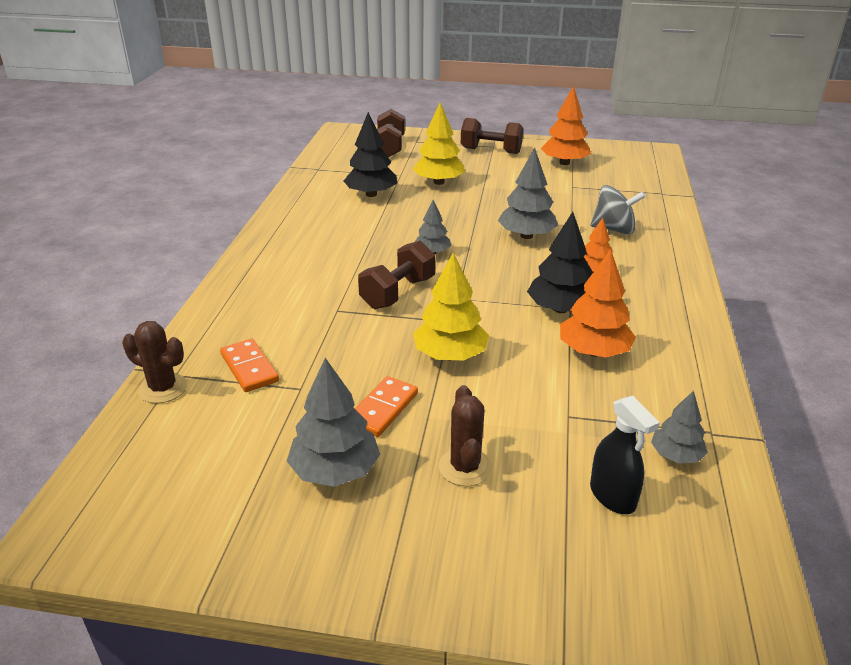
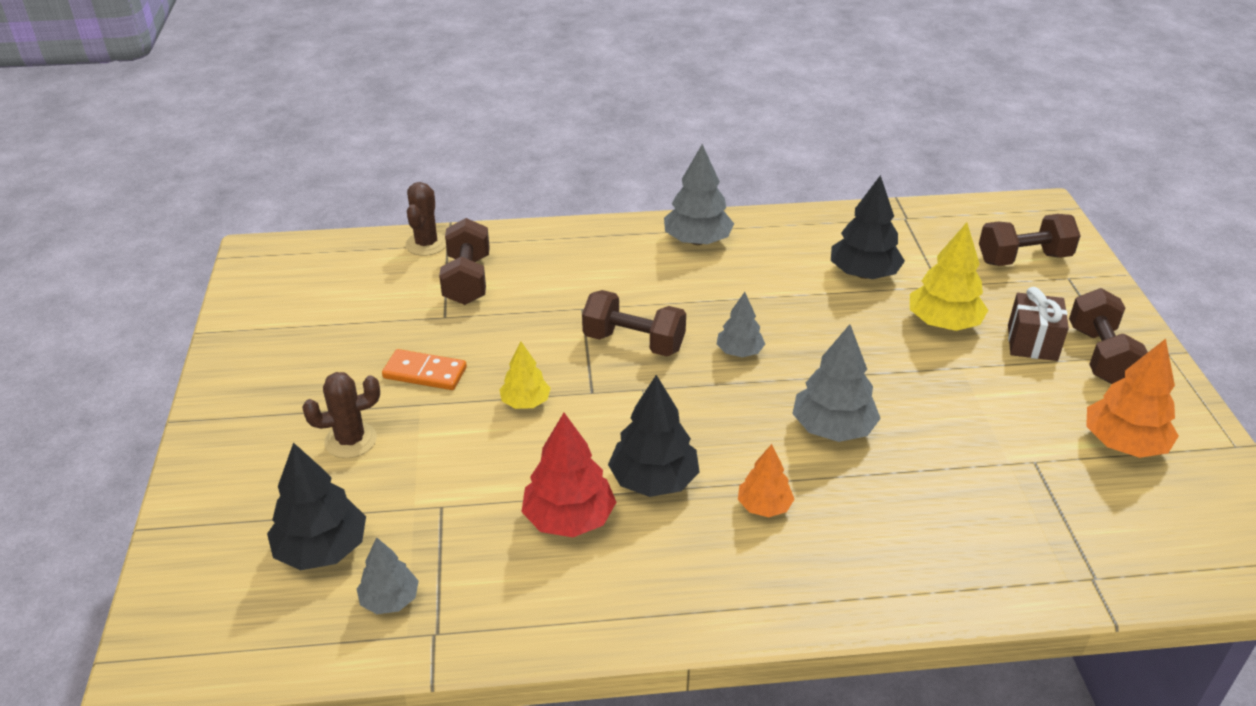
camera: 75 degrees right, 5 degrees up
(249, 368) = (467, 280): orange domino -> brown dumbbell
(335, 471) = (336, 363): grey tree -> grey tree (697, 241)
(450, 355) = (525, 402): yellow tree -> yellow tree, size x0.61
(471, 164) = (1032, 343): none -> brown gift
(593, 351) = (569, 518): orange tree -> red tree
(612, 496) = (321, 549): black spray bottle -> black tree
(614, 229) = (909, 520): grey spinning top -> none

